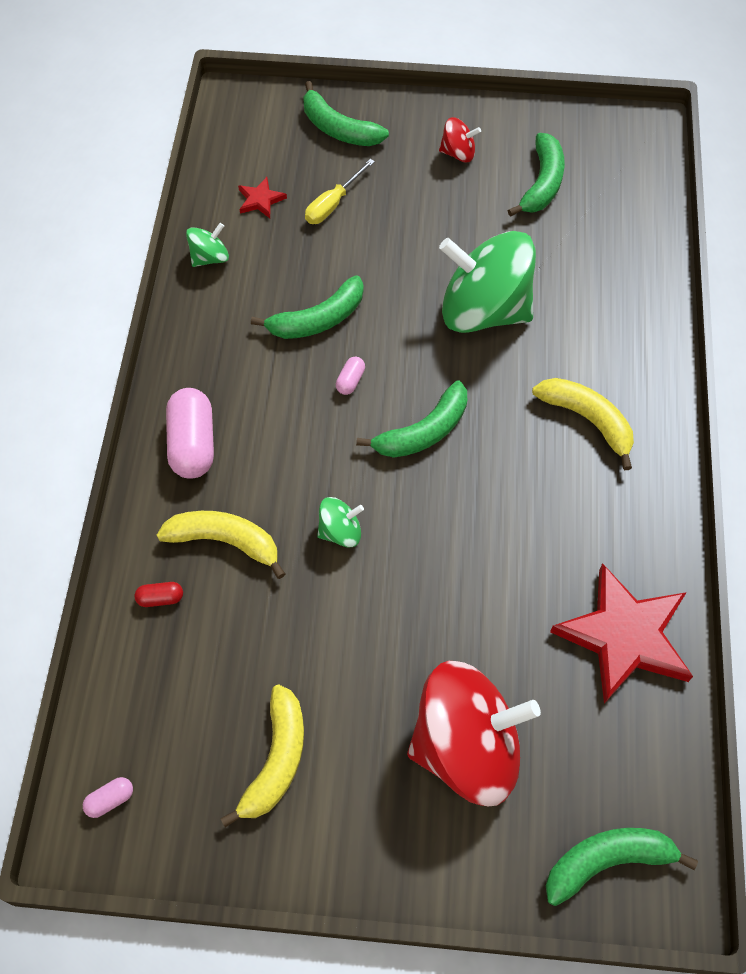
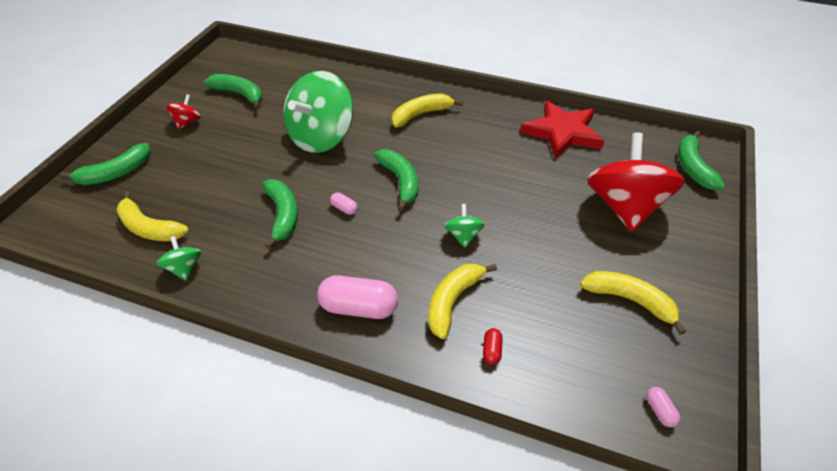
camera: 75 degrees left, 15 degrees down
(260, 200) = (149, 228): red star -> yellow banana
(333, 204) = (184, 189): yellow screwdriver -> none

